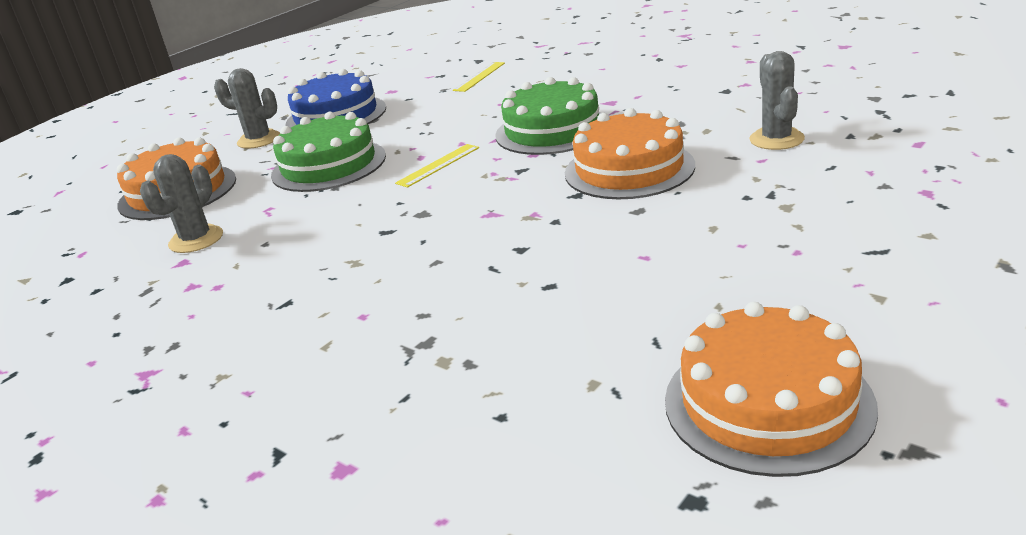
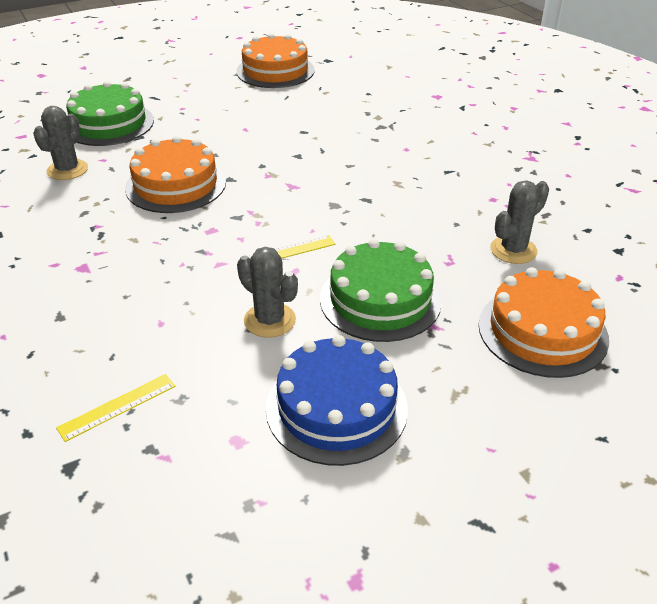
camera: 160 degrees left, 10 degrees up
(259, 140) = (447, 400): grey cactus -> grey cactus (269, 320)
(552, 130) = (168, 251): green cake -> green cake (109, 124)

